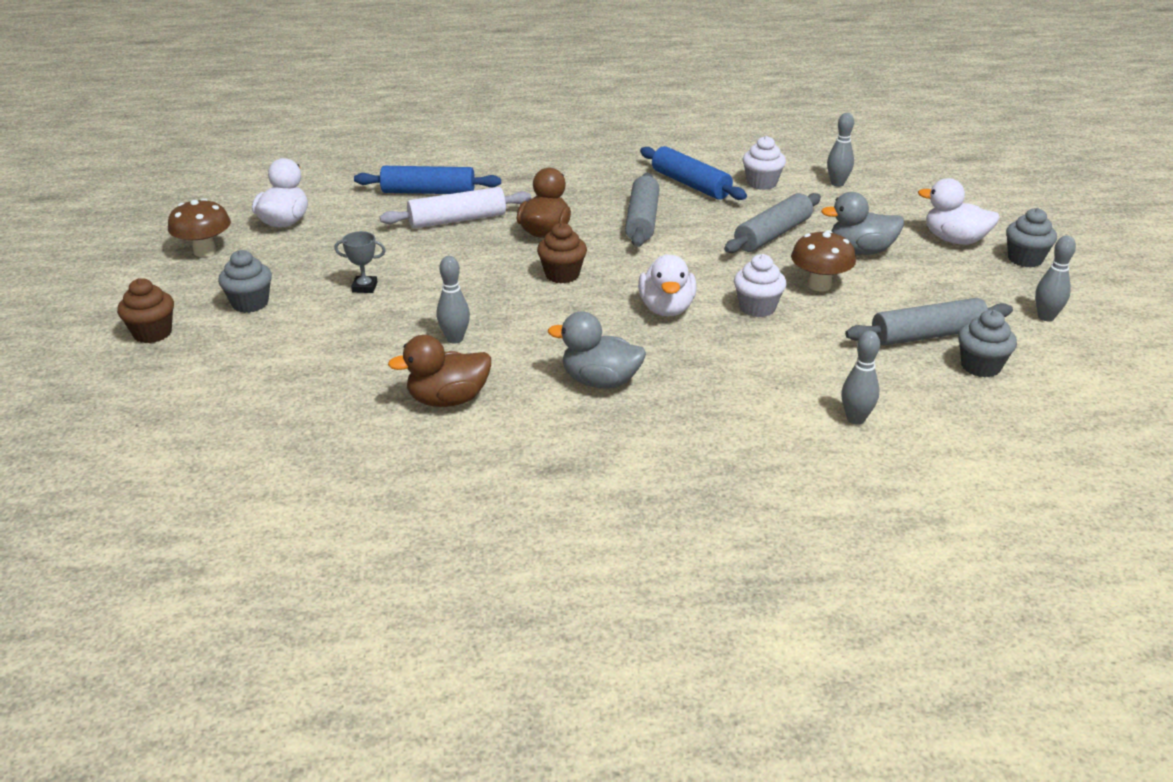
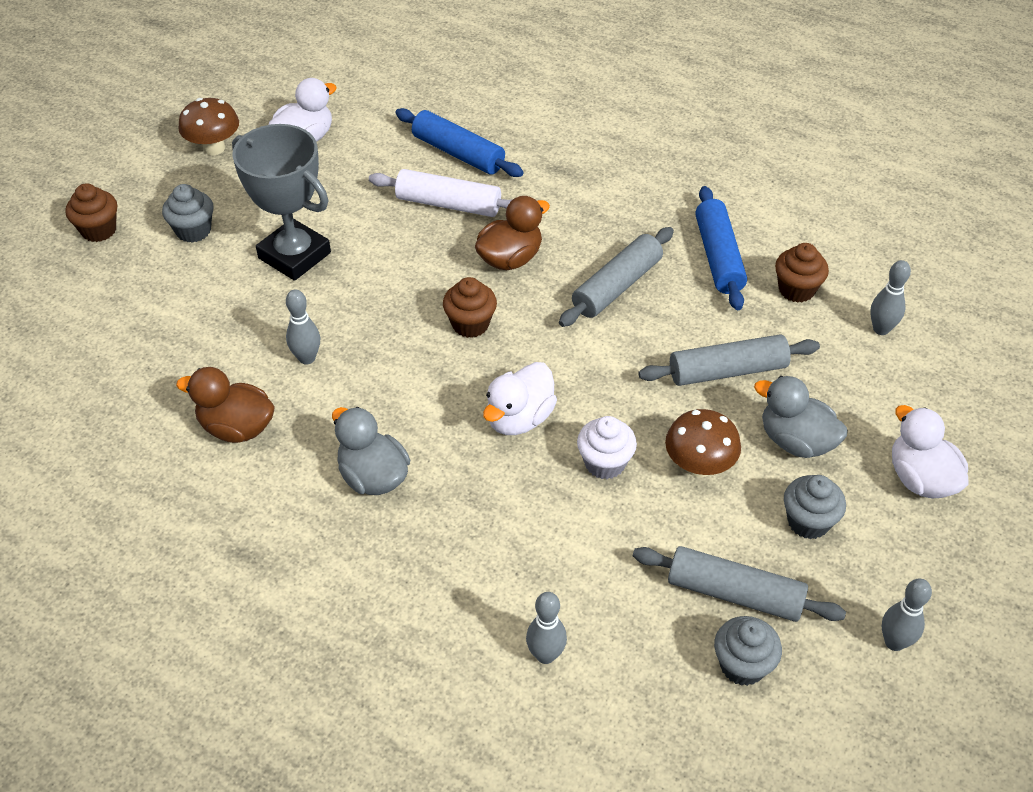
camera: 35 degrees right, 15 degrees up
(364, 287) = (294, 255): grey trophy -> grey trophy, size x2.41
(761, 183) = (796, 290): white cupcake -> brown cupcake
(1025, 259) = (971, 549): grey cupcake -> grey cupcake (808, 522)

